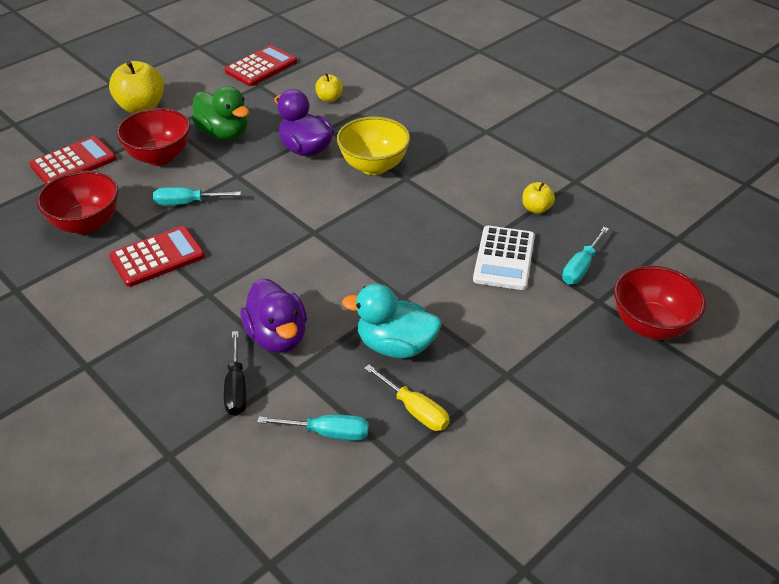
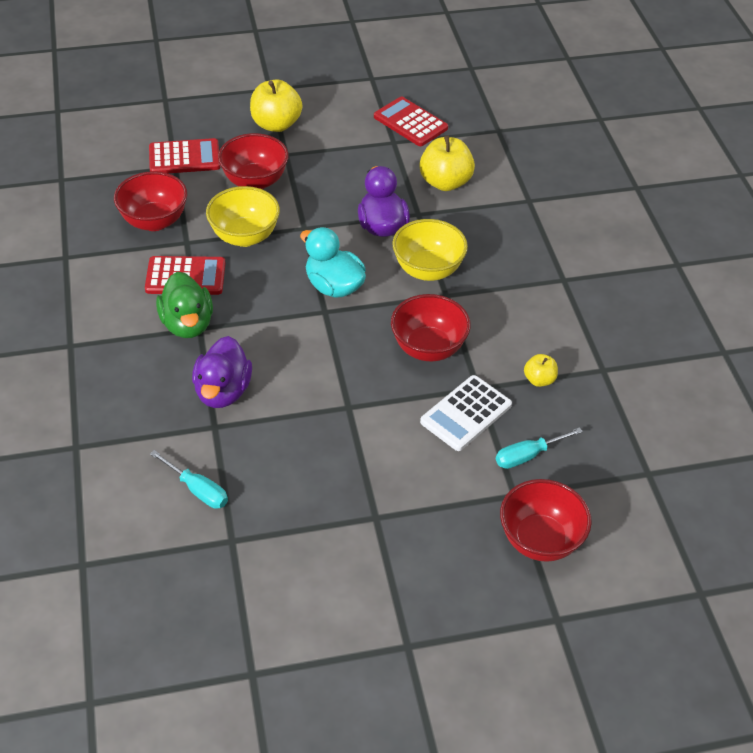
camera: 30 degrees right, 5 degrees up
(187, 203) = (245, 236): turquoise screwdriver -> yellow bowl
(224, 133) = (325, 180): green duck -> green duck (187, 324)
(236, 387) = (161, 418): black screwdriver -> none
(261, 67) = (410, 122): red calculator -> red calculator turned 120 degrees counterclockwise
(329, 98) = (445, 182): yellow apple -> yellow apple, size x1.87
(395, 346) = (307, 446): turquoise duck -> turquoise duck (334, 286)
(414, 410) = (277, 506): yellow screwdriver -> none
(428, 223) = (428, 348): none -> red bowl

